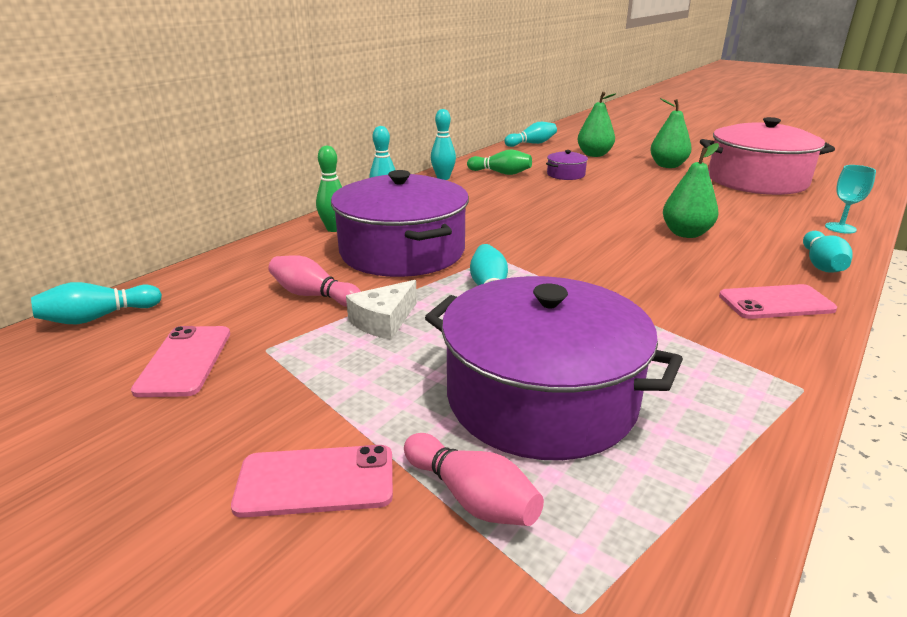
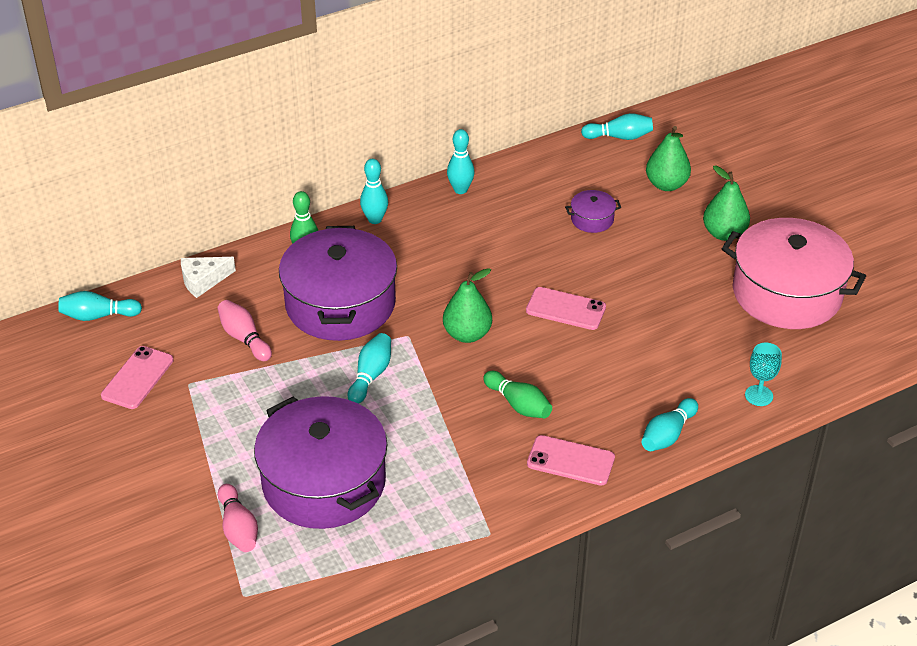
camera: 25 degrees right, 15 degrees up
(316, 481) = (170, 491): pink phone -> pink phone (566, 309)
(383, 321) = (276, 382): white cheese -> white cheese (203, 280)
(501, 173) = (527, 196): green bowling pin -> green bowling pin (518, 404)
(686, 234) = (601, 356): green pear -> green pear (467, 334)

